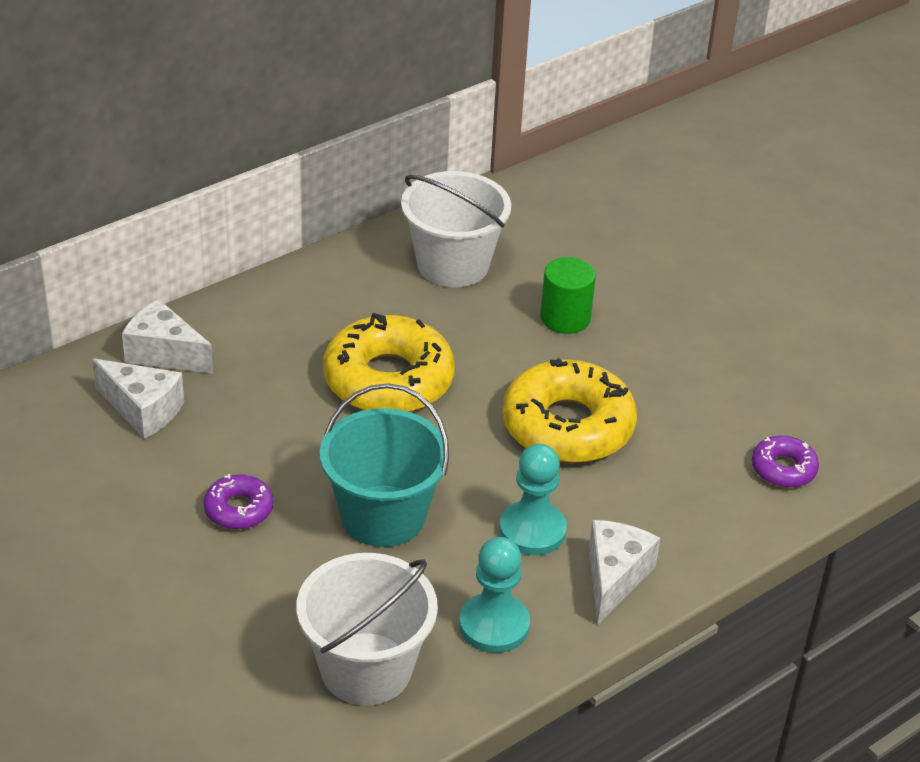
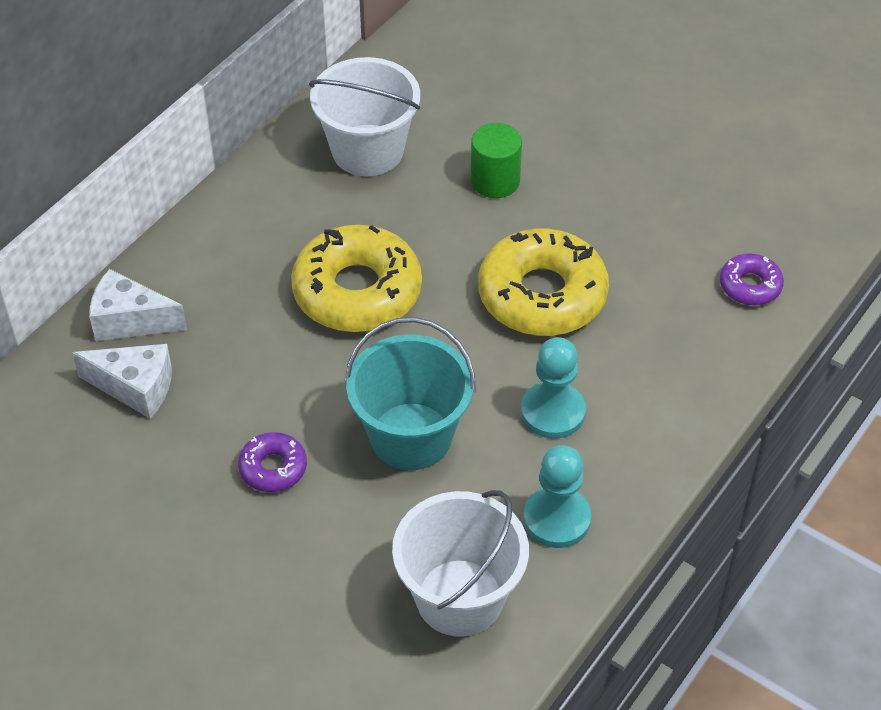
camera: 15 degrees left, 10 degrees up
(614, 578) = (644, 439): white cheese -> none

